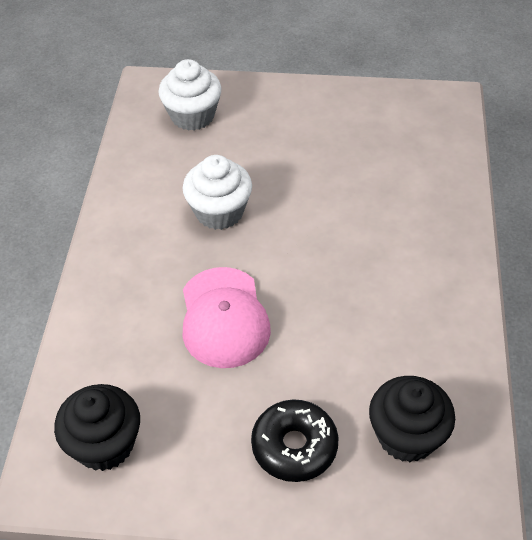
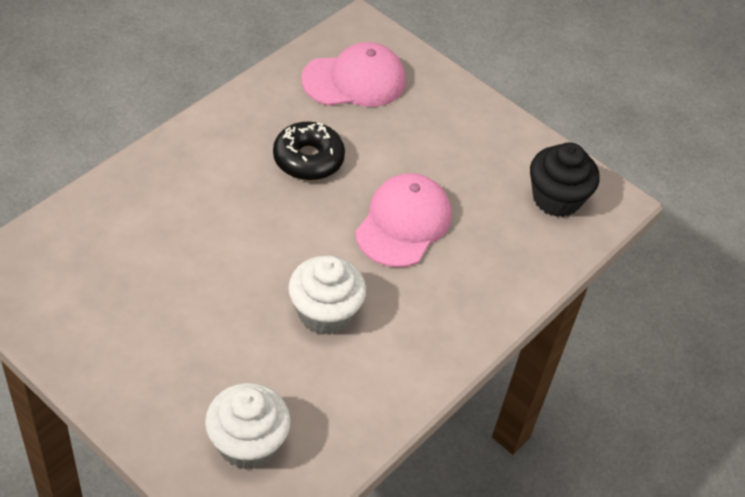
camera: 150 degrees left, 0 degrees up
(294, 446) = (430, 119): black donut -> black donut (308, 159)
(406, 436) = (354, 80): black cupcake -> pink cap

